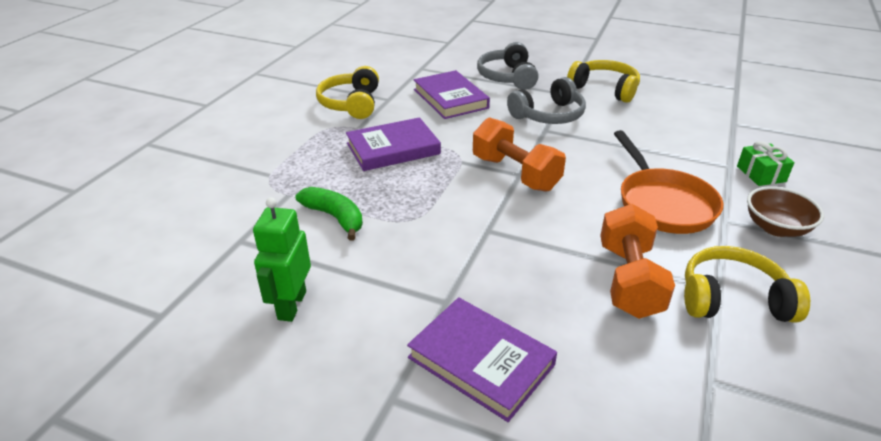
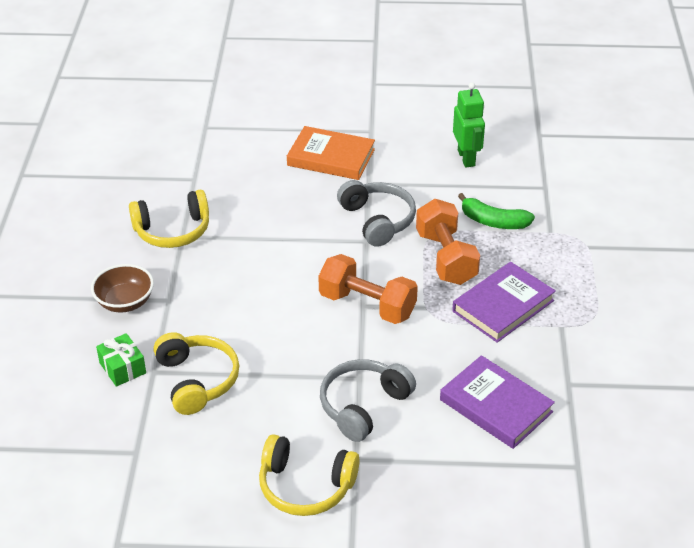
camera: 160 degrees right, 5 degrees up
(351, 104) = (604, 363): yellow headphones -> yellow headphones (196, 380)
(481, 361) = (331, 157): purple book -> orange book
(508, 77) = (447, 478): grey headphones -> grey headphones (377, 220)
(629, 280) = (247, 227): orange dumbbell -> orange dumbbell (446, 258)
(662, 203) = (223, 304): orange pan -> none

